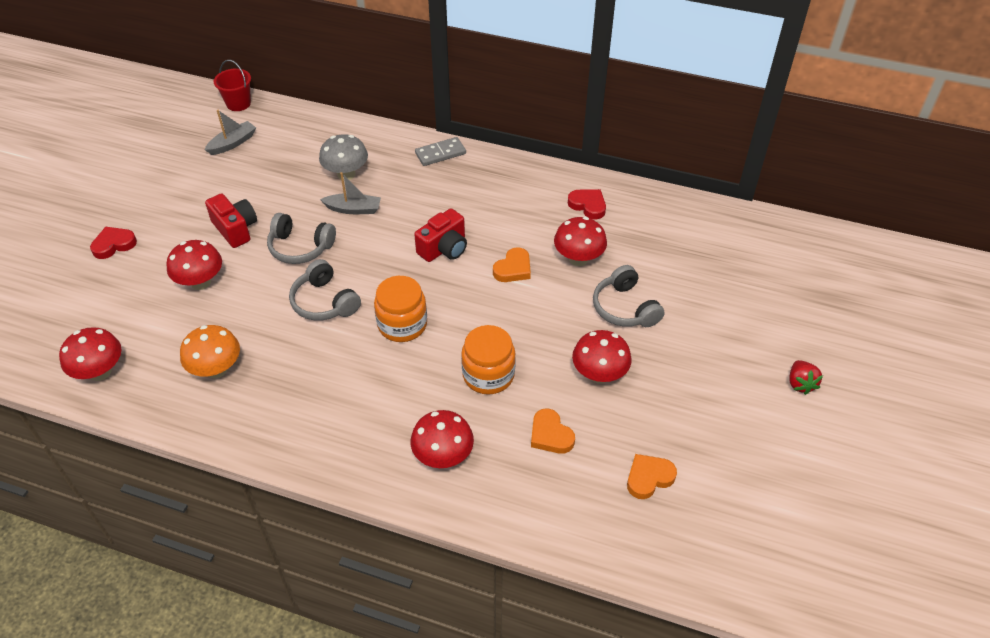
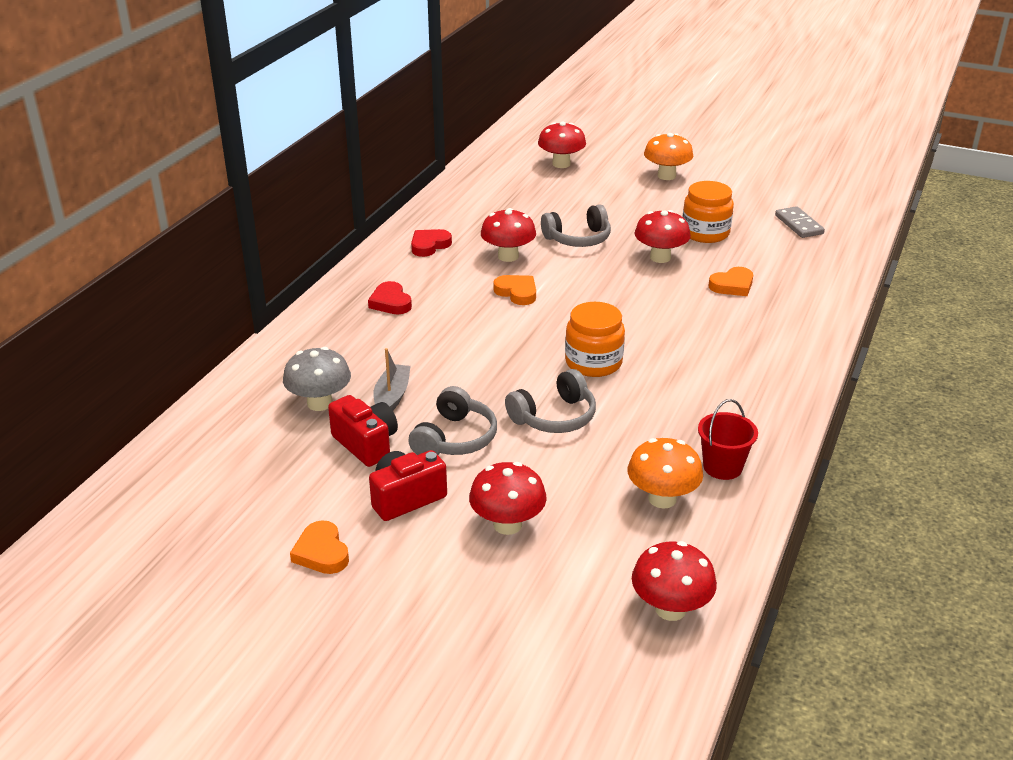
camera: 85 degrees left, 15 degrees down
(114, 245) = (411, 628): red heart -> red heart (390, 302)
(233, 143) = (204, 513): grey boat -> none
(238, 103) = (99, 513): red bucket -> red bucket (722, 467)
(440, 153) = (306, 331): grey domino -> grey domino (799, 225)
(443, 456) = (765, 342): red mushroom -> red mushroom (561, 164)
(444, 248) = (478, 333): red camera -> red camera (366, 444)
(488, 375) = (663, 313): orange jar -> orange jar (705, 233)
(648, 478) = (770, 245): orange heart -> orange heart (321, 552)
(800, 384) = (666, 176): red strawberry -> orange mushroom

